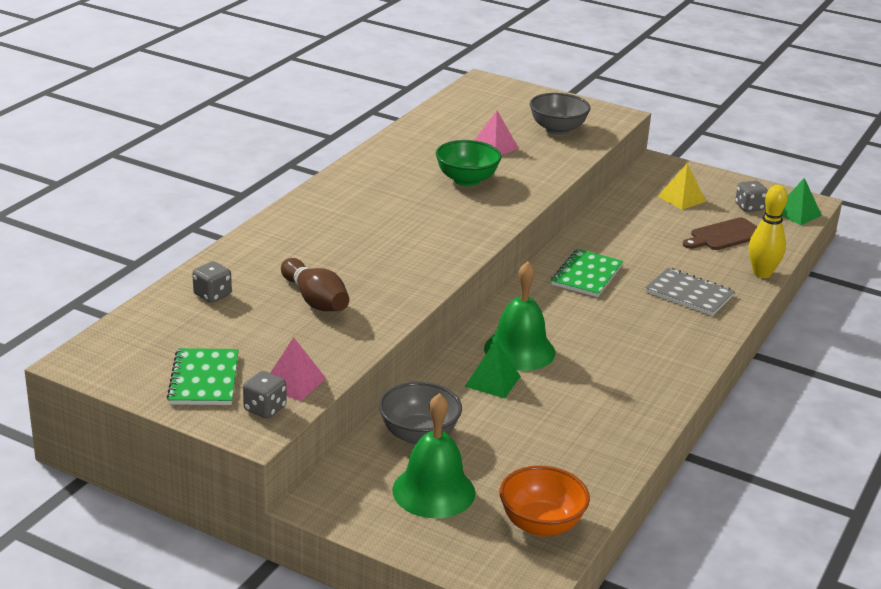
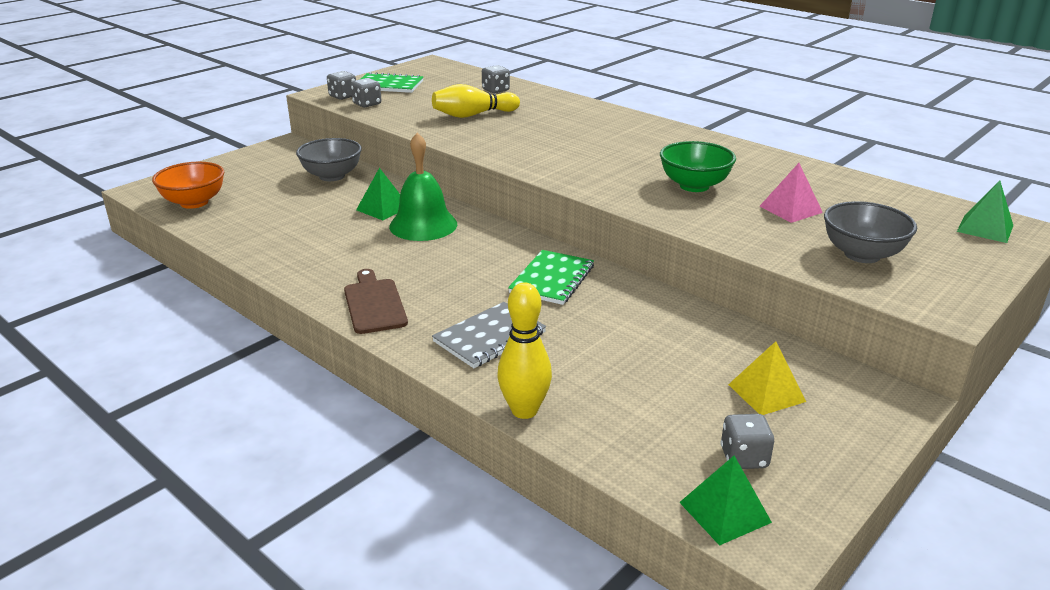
camera: 105 degrees right, 0 degrees up
(293, 382) = (367, 104): pink pyramid -> grey dice
(315, 300) = (473, 115): brown bowling pin -> yellow bowling pin
(433, 491) = (265, 174): green bell -> none
(490, 90) = (985, 228): none -> green pyramid
(586, 275) = (552, 279): green notebook -> green notebook turned 75 degrees clockwise
(725, 235) = (643, 405): brown cutting board -> brown cutting board (374, 304)

